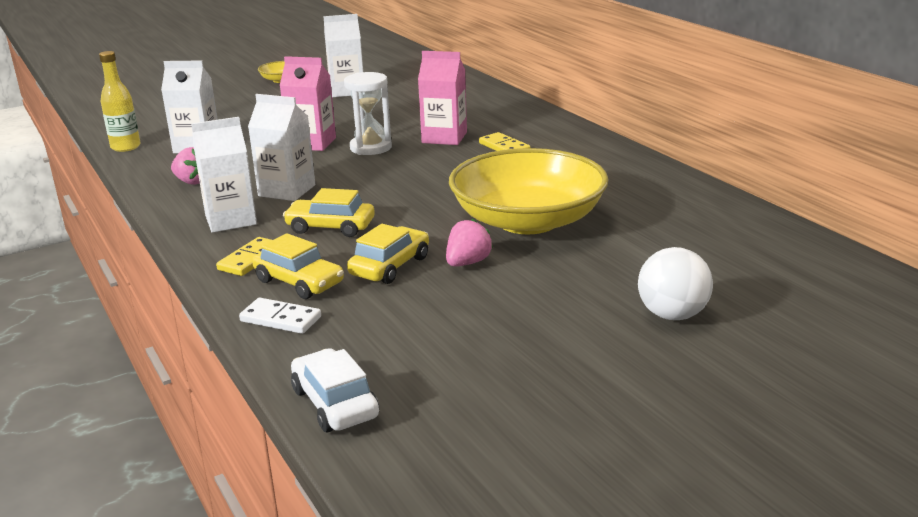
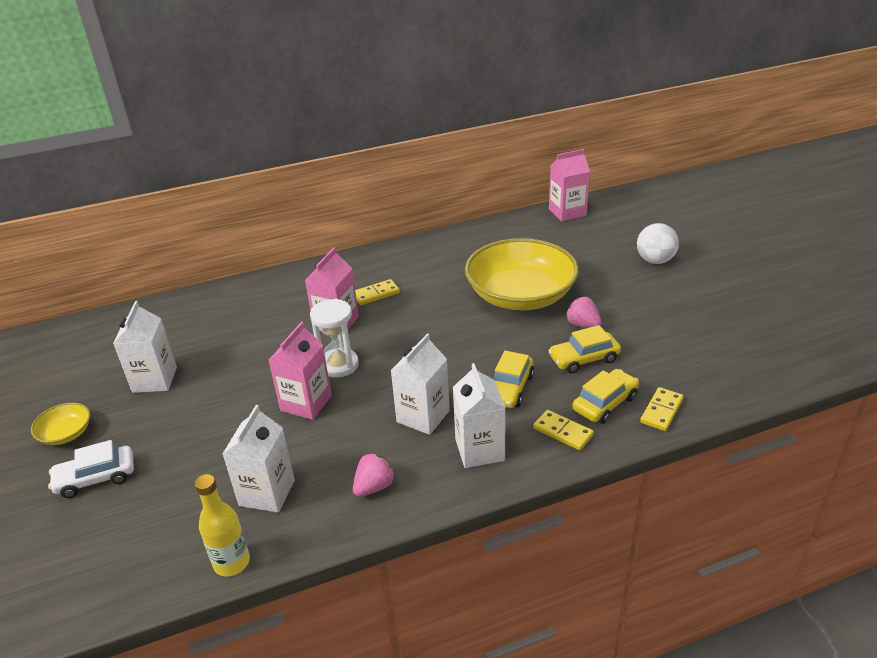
camera: 80 degrees left, 10 degrees up
(280, 319) = (661, 411): white domino -> yellow domino
(335, 403) = (763, 384): white car -> white car (96, 478)
(390, 266) = (584, 359): yellow car -> yellow car turned 60 degrees counterclockwise
(790, 239) = (567, 212): none -> pink carton

